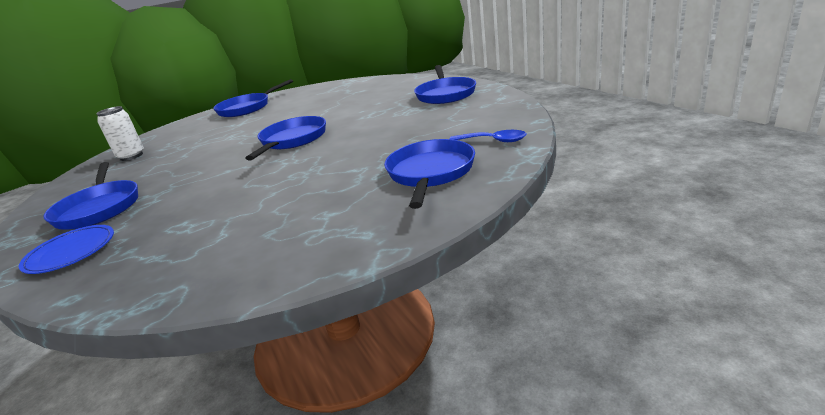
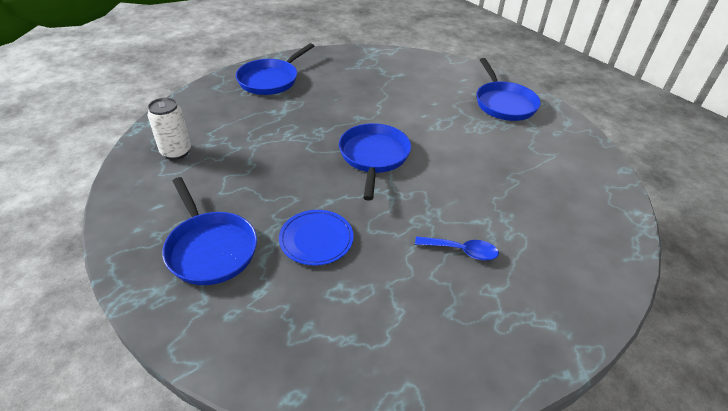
camera: 15 degrees left, 15 degrees up
(71, 252) = (234, 322): blue plate -> blue plate (316, 239)
(430, 173) = (561, 238): blue pan -> none
(493, 141) = (596, 196): blue spoon -> blue spoon (462, 251)

